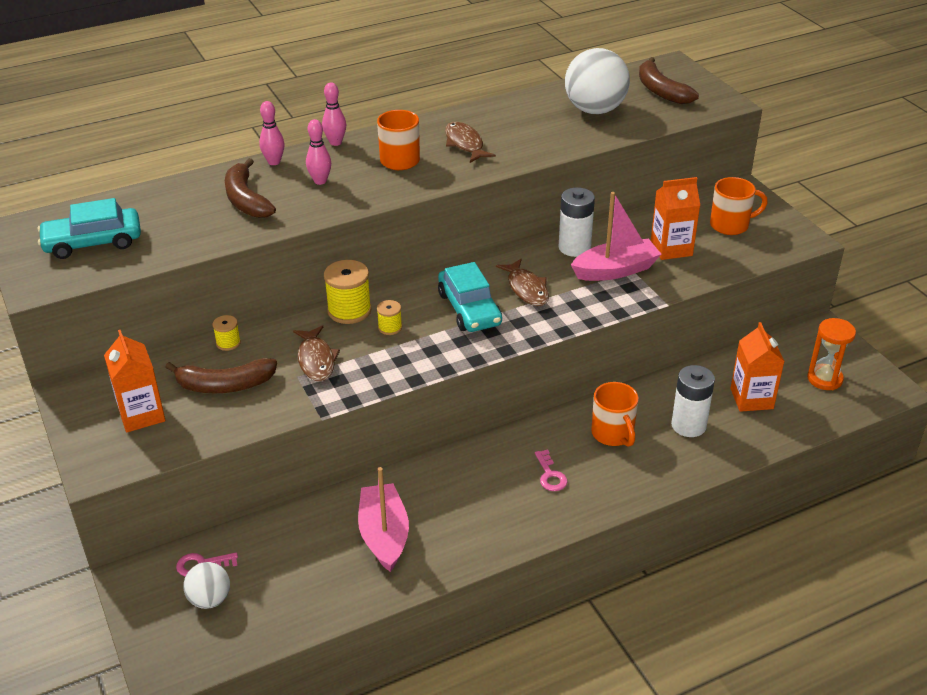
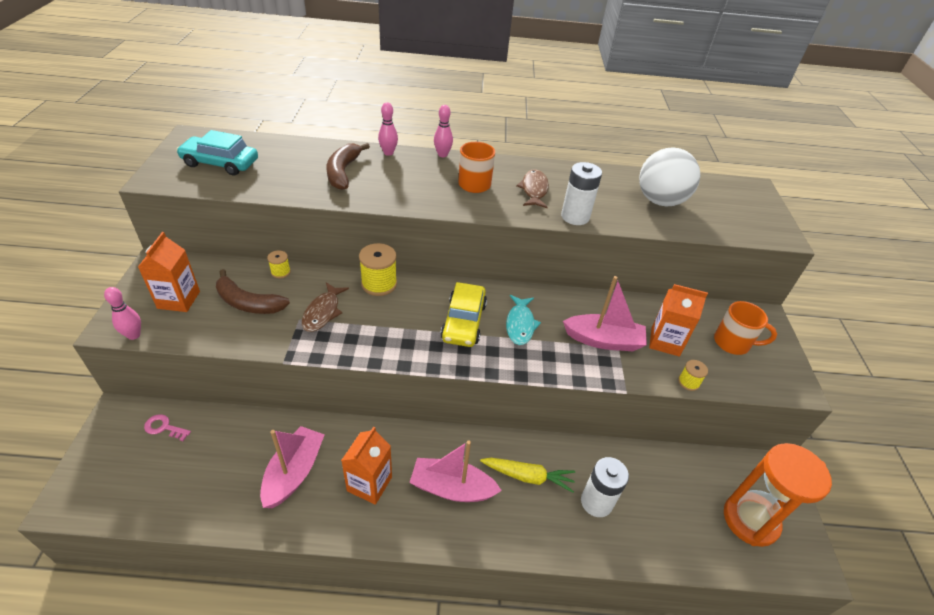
camera: 25 degrees right, 5 degrees up
(210, 599) = (143, 459): white ball -> none
(320, 181) = (405, 178): pink bowling pin -> pink bowling pin (134, 335)
(390, 327) = (394, 310): yellow spool -> yellow spool (688, 382)
(469, 309) = (463, 322): turquoise car -> yellow car
(526, 289) = (520, 324): brown fish -> turquoise fish
(550, 475) = (452, 488): pink key -> pink boat
(574, 247) = (584, 306): white battery -> white battery (575, 217)
(613, 434) = (528, 476): orange mug -> yellow carrot
(661, 91) = (729, 205): brown banana -> none
(751, 398) = (669, 505): orange carton -> orange carton (369, 484)
(824, 379) = (750, 520): orange hourglass -> orange hourglass, size x1.61

